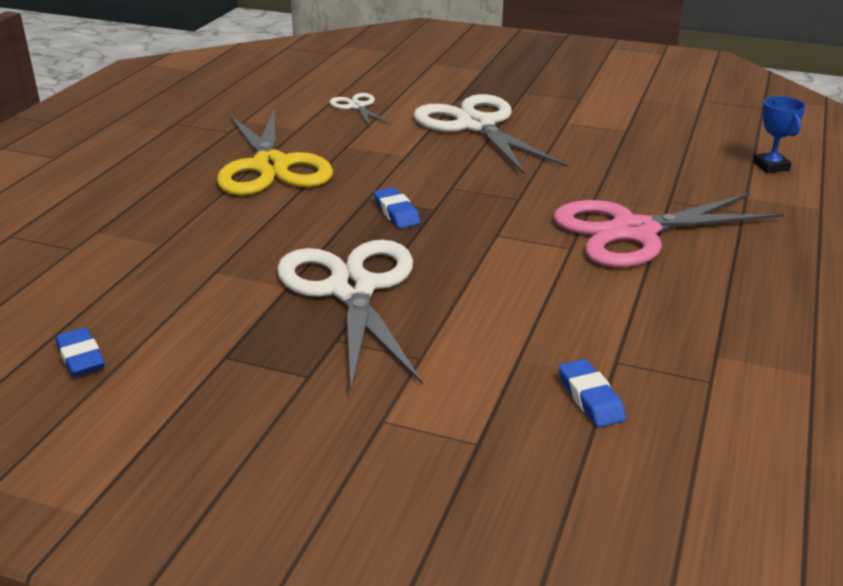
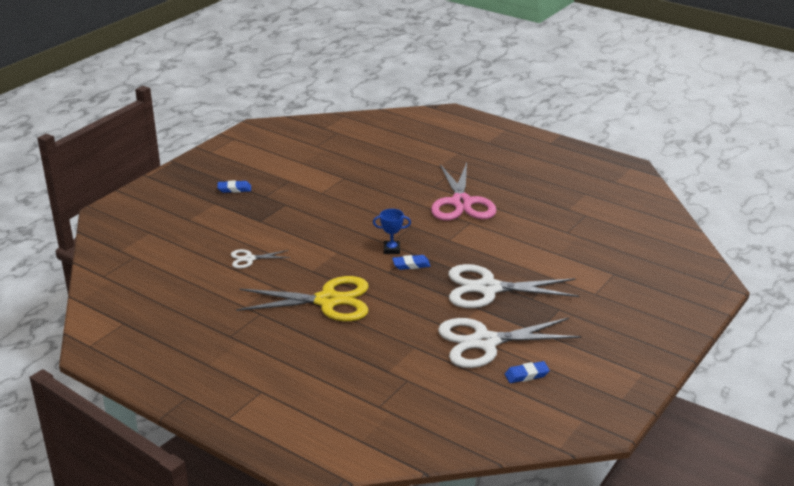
camera: 75 degrees left, 0 degrees up
(476, 125) = (308, 221): white scissors -> white scissors (484, 342)
(590, 398) = (591, 243): blue eraser -> blue eraser (234, 189)
(771, 166) = (409, 151): blue trophy -> blue trophy (391, 249)

